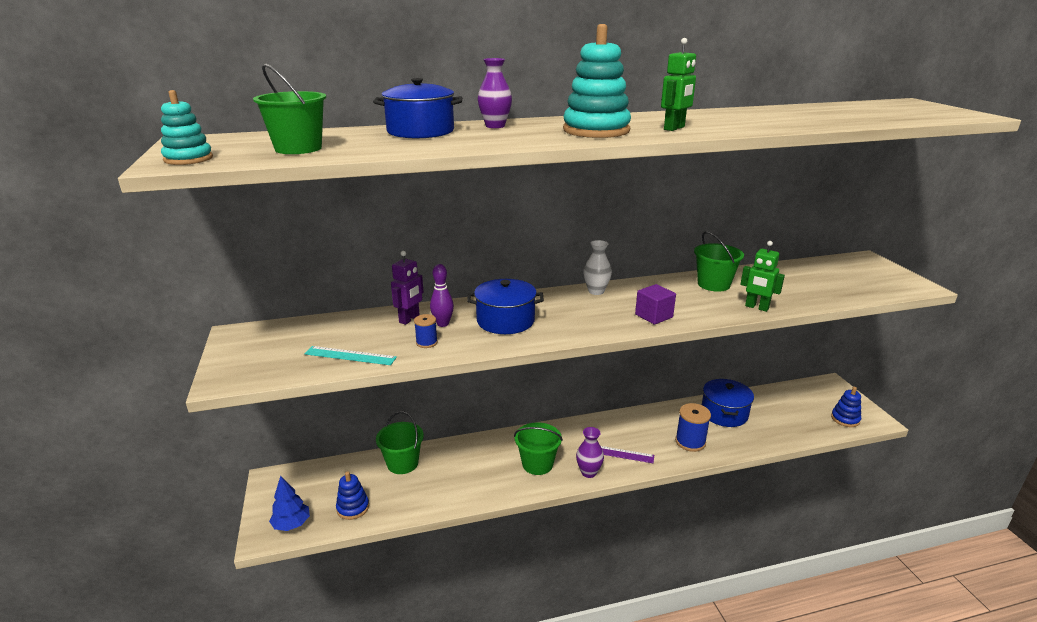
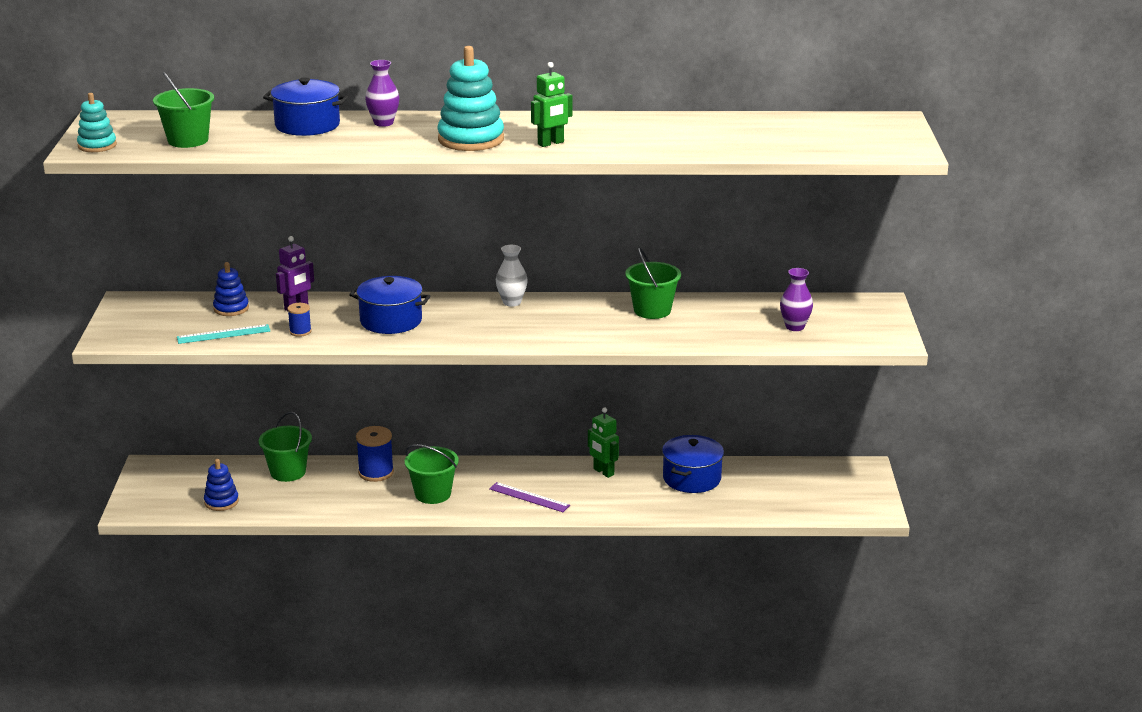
camera: 15 degrees right, 0 degrees up
(291, 524) = (158, 506): blue tree -> none
(350, 355) = (223, 334): turquoise ruler -> turquoise ruler turned 45 degrees counterclockwise
(443, 324) = (326, 316): purple bowling pin -> none
(588, 472) = (484, 509): purple vase -> purple vase (794, 327)
(653, 316) = (548, 335): purple cube -> none
(690, 442) = (623, 499): blue spool -> blue spool (376, 472)
(756, 307) = (670, 340): green robot -> green robot (603, 472)
(845, 419) = (839, 505): blue stacking toy -> blue stacking toy (231, 308)

